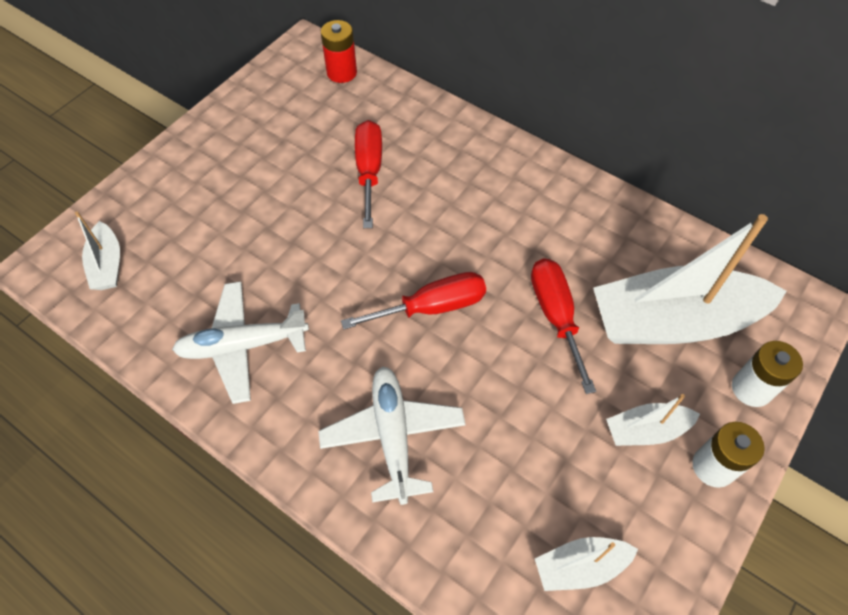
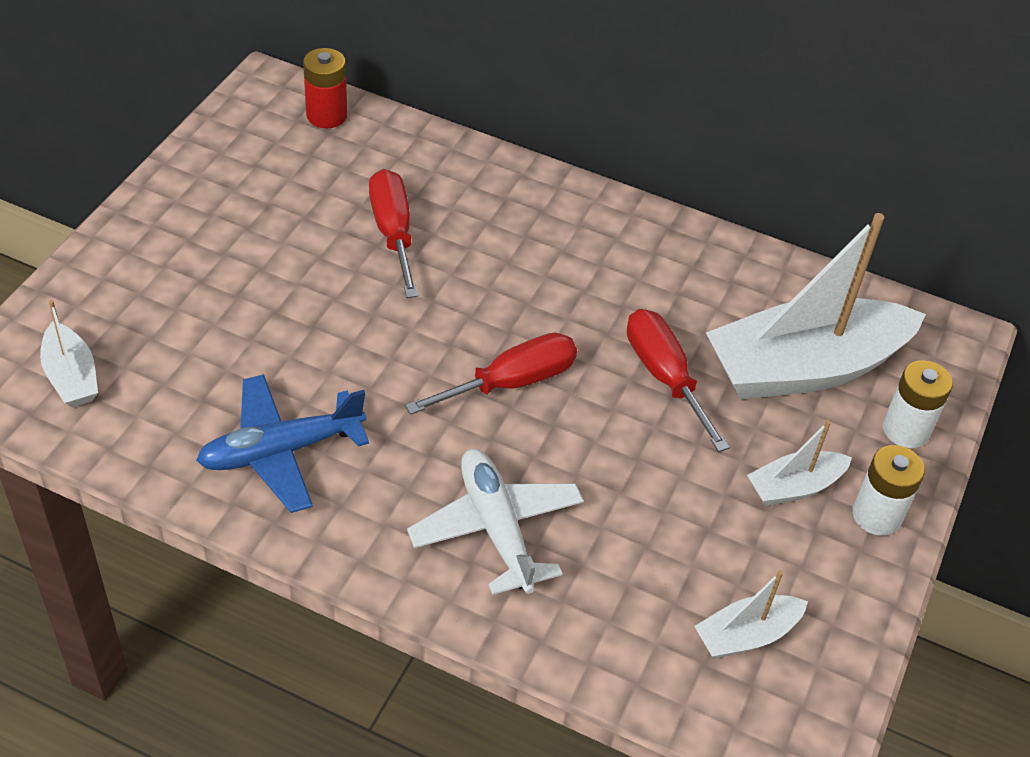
camera: 15 degrees left, 10 degrees down
(243, 345) = (281, 451): white plane -> blue plane

